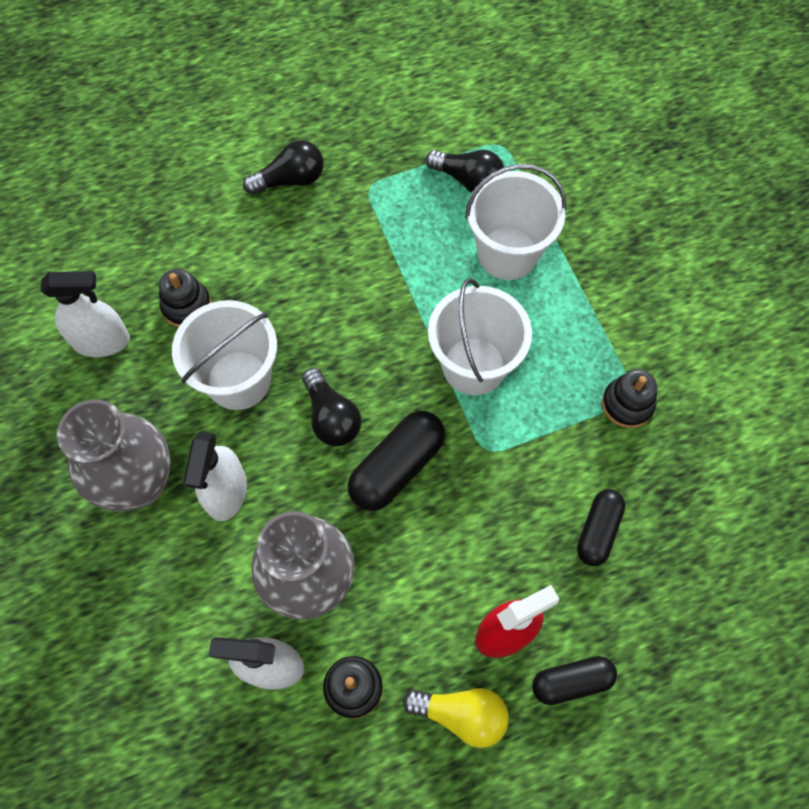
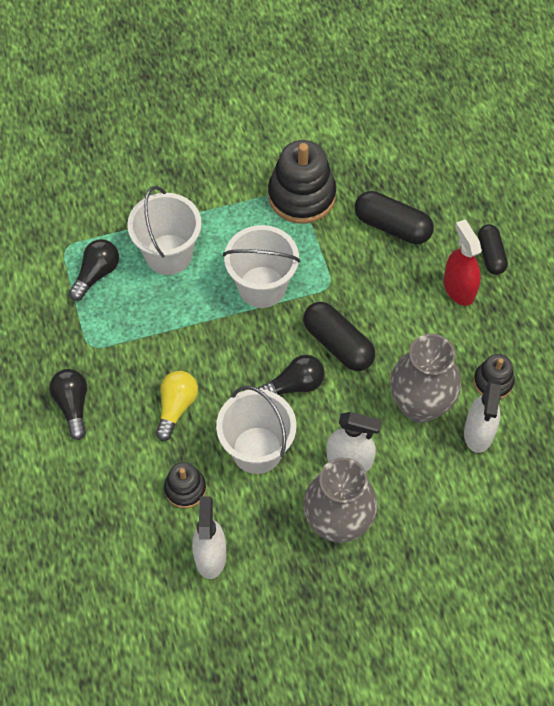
camera: 85 degrees left, 5 degrees down
(461, 714) = (510, 319): yellow light bulb -> yellow light bulb (176, 407)
(598, 531) = (392, 226): black capsule -> black capsule, size x1.53
(627, 404) = (301, 195): black stacking toy -> black stacking toy, size x1.83

